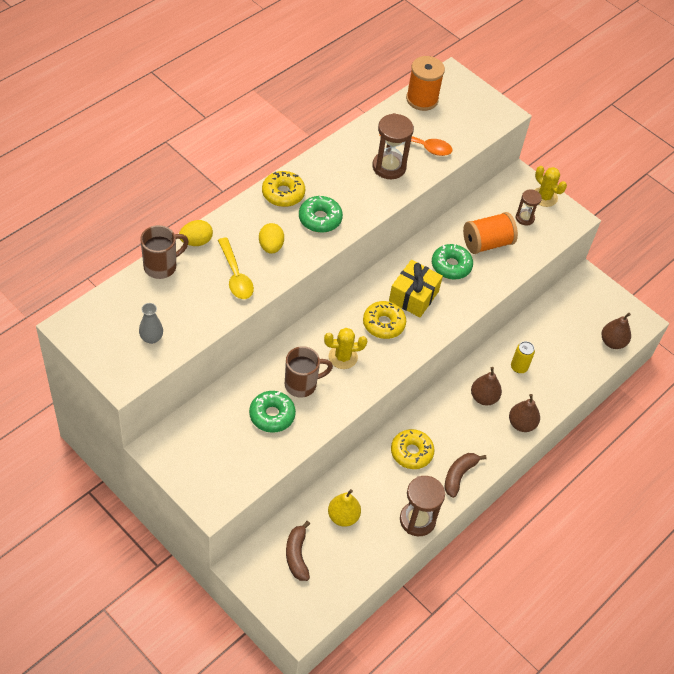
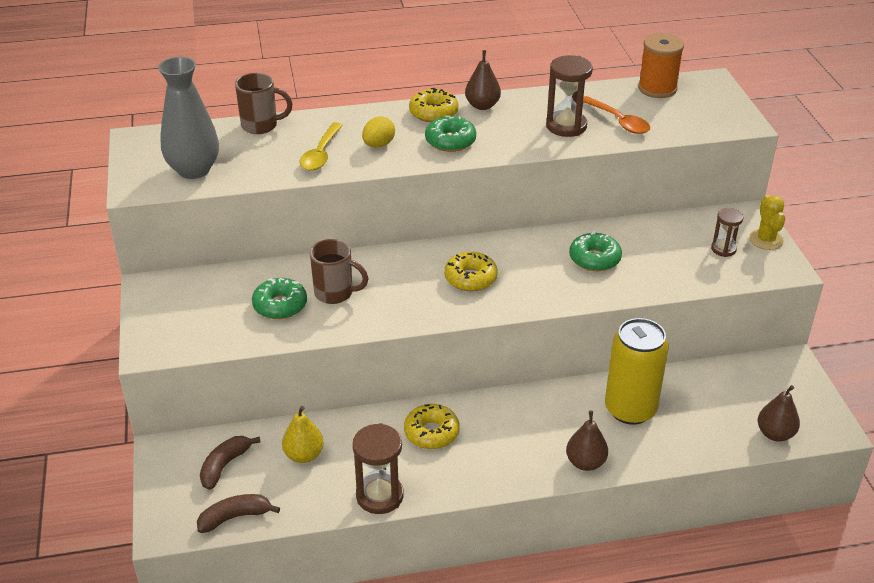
camera: 40 degrees right, 15 degrees down
(151, 338) = (194, 170): grey vase -> grey vase, size x2.12
(196, 241) = (312, 119): yellow egg -> none
(343, 357) = (399, 288): yellow cactus -> none
(413, 296) = (527, 268): yellow gift -> none
(459, 475) = (465, 477): brown banana -> brown banana (235, 517)
(483, 397) = (561, 419): brown pear -> brown pear (482, 106)
(487, 243) = (656, 254): orange spool -> none
(519, 367) = (630, 409): yellow can -> yellow can, size x2.19

